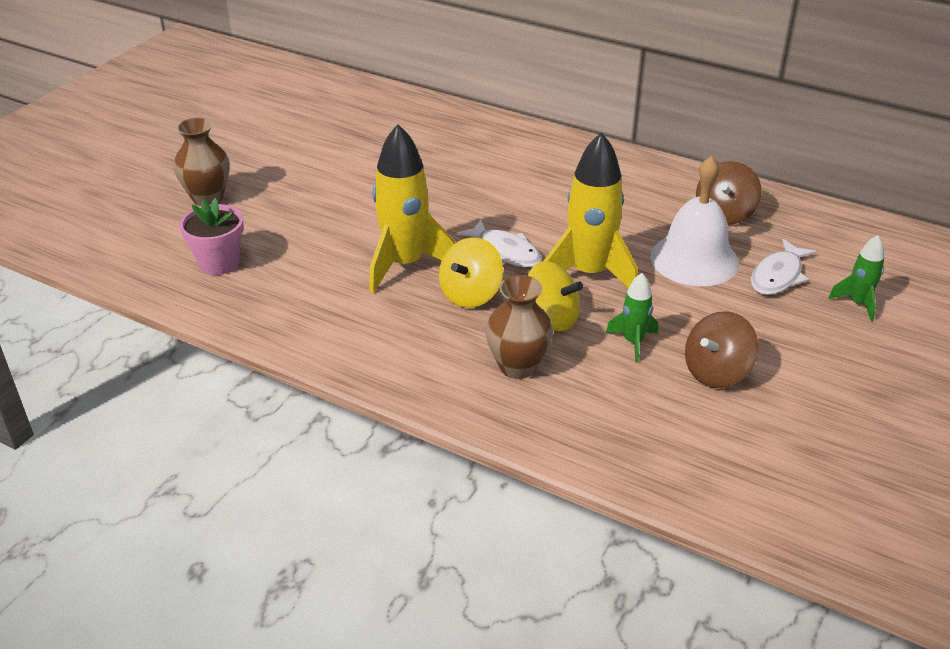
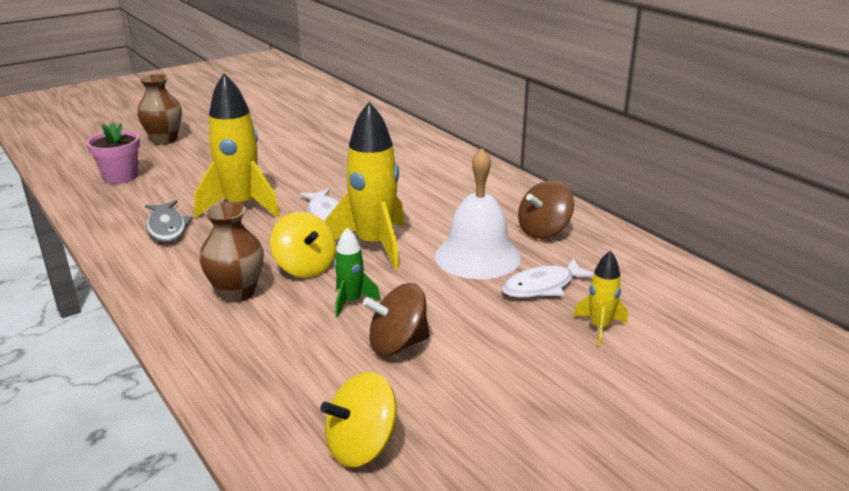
camera: 25 degrees right, 10 degrees down
(357, 314) = (167, 228): none -> grey fish
(470, 294) = (264, 236): yellow spinning top -> yellow spinning top (361, 446)
(857, 303) = (599, 327): green rocket -> yellow rocket

